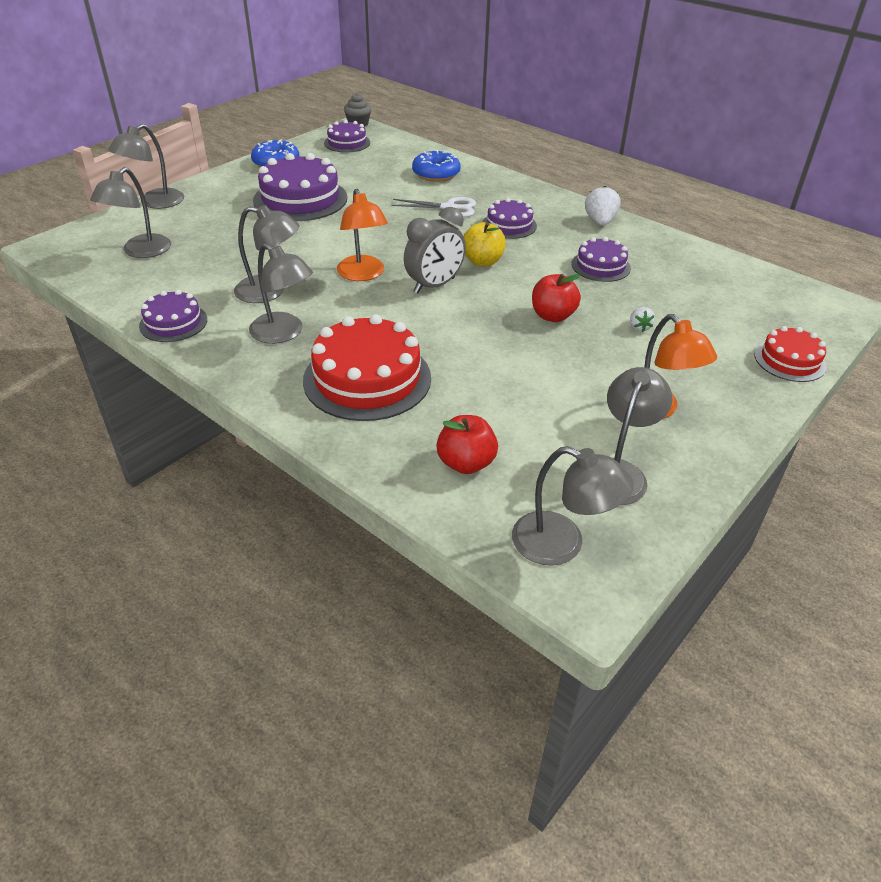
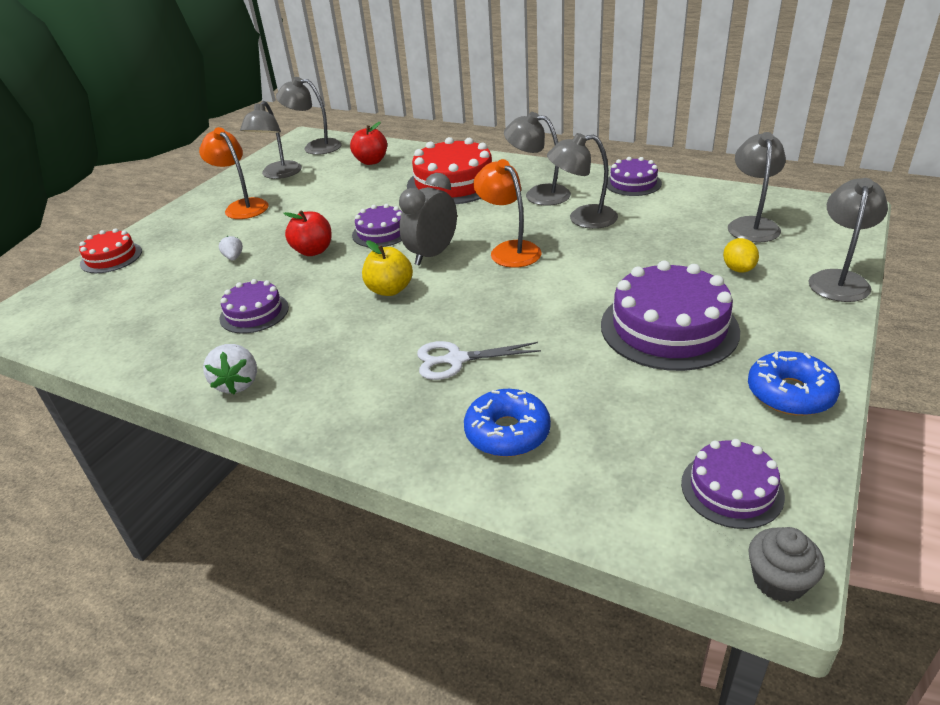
camera: 170 degrees right, 5 degrees down
(206, 222) = (738, 269): none -> yellow lemon
(509, 225) = (366, 348): purple cake -> purple cake (381, 232)

